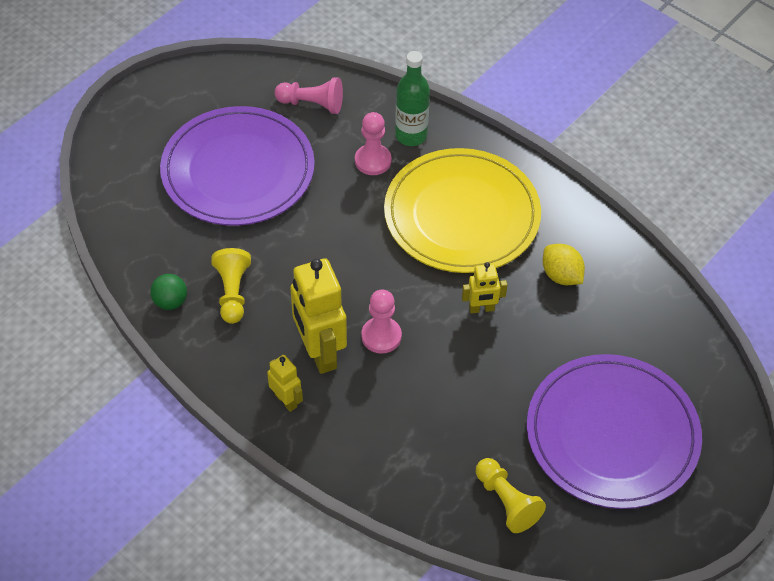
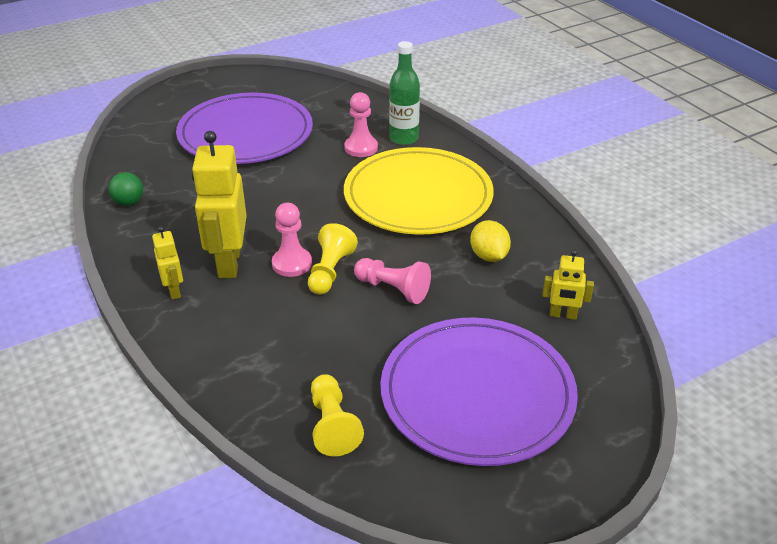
camera: 20 degrees right, 15 degrees down
(232, 293) = (184, 207): yellow pawn -> yellow pawn (330, 271)
(312, 104) = (333, 106): pink pawn -> pink pawn (393, 289)
(481, 309) = (398, 264): yellow robot -> yellow robot (563, 315)

